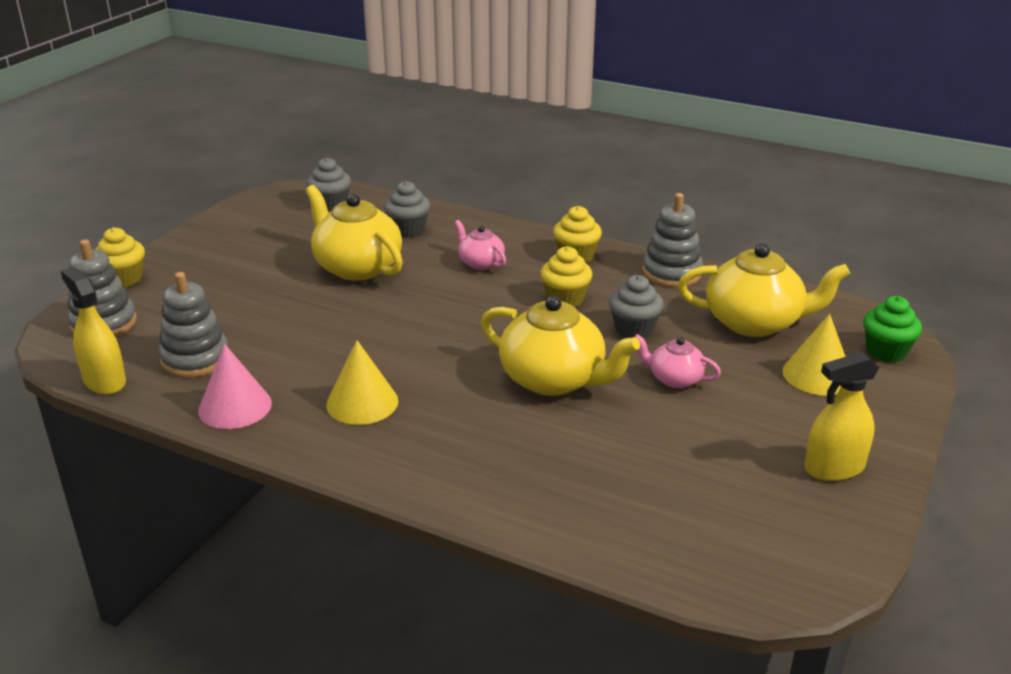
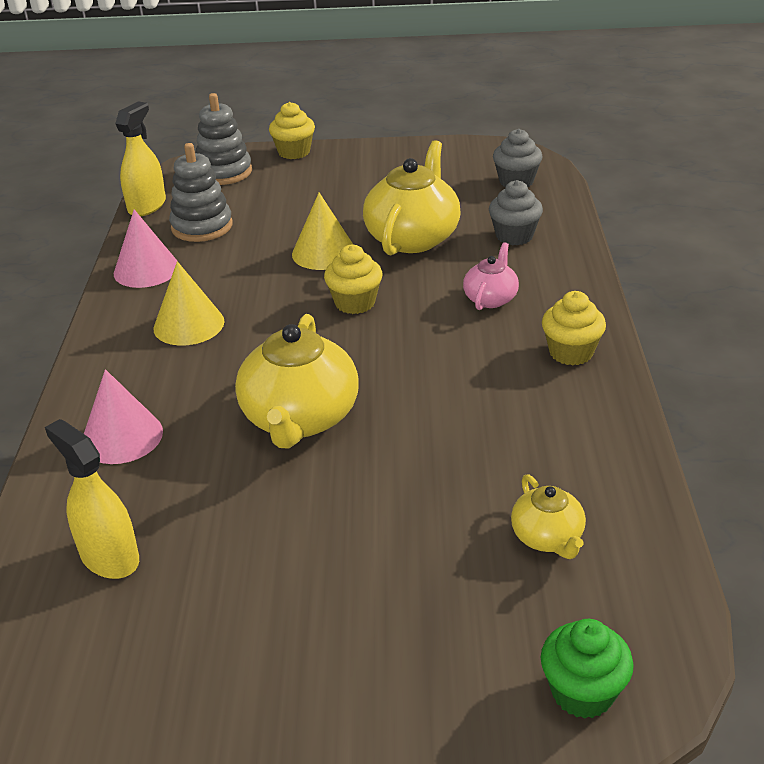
camera: 65 degrees right, 5 degrees up
(500, 472) = (122, 436): none -> pink cone
(565, 299) = (467, 375): yellow cupcake -> yellow cupcake (355, 303)
(634, 329) = (444, 442): grey cupcake -> none
(671, 273) = (606, 433): grey stacking toy -> none
(674, 379) = (362, 503): pink teapot -> none
(754, 322) = (547, 537): yellow teapot -> yellow teapot, size x0.52
(817, 375) = (462, 629): yellow cone -> yellow cone (324, 252)
(834, 468) = (255, 691): yellow spray bottle -> yellow spray bottle (109, 557)

